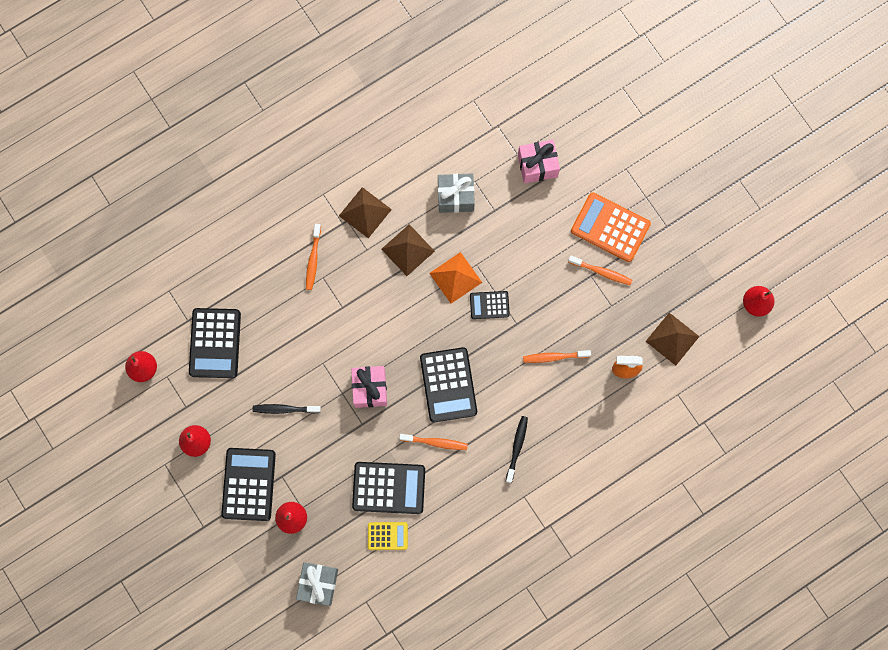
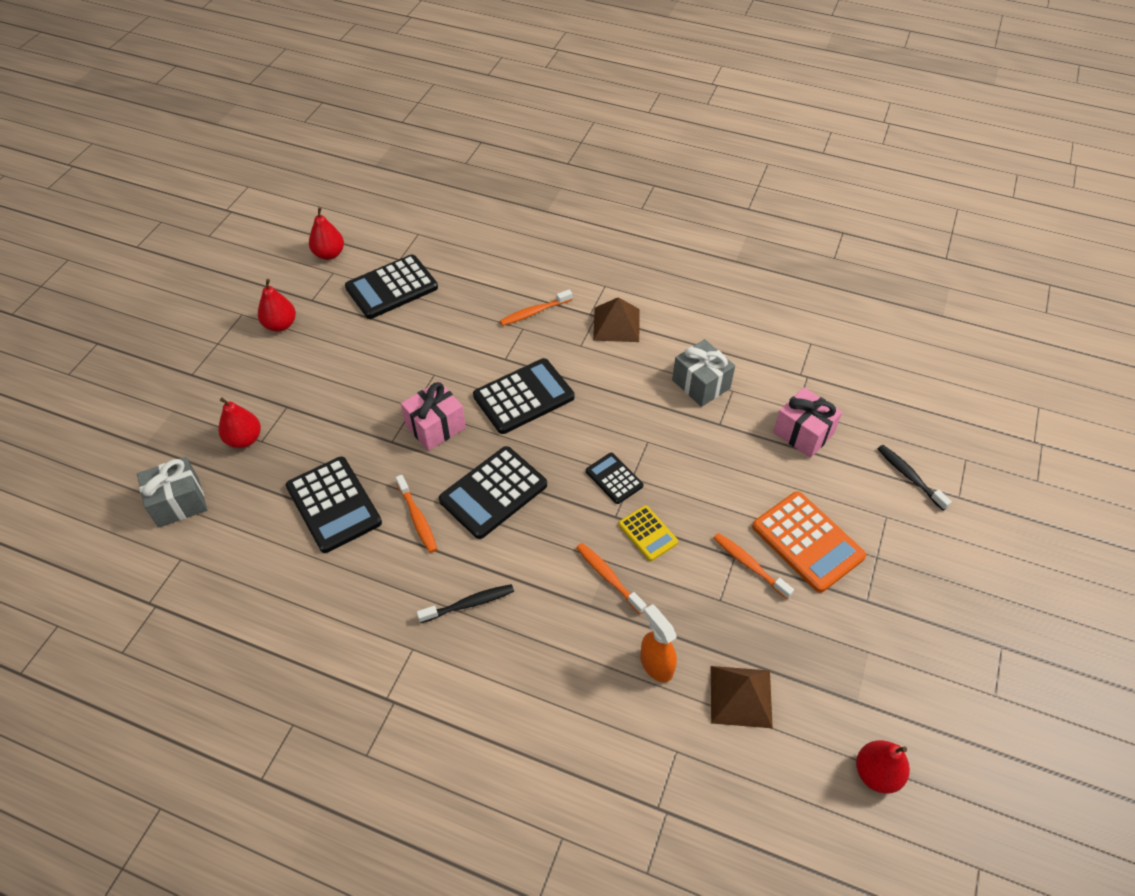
camera: 55 degrees right, 25 degrees down
(249, 484) = (261, 385): black calculator -> black calculator (524, 397)
(284, 409) = (362, 371): black toothbrush -> black toothbrush (909, 476)
(387, 536) = (274, 535): yellow calculator -> yellow calculator (647, 533)
(407, 250) = (610, 376): brown pyramid -> none
(455, 277) = (617, 432): orange pyramid -> none
(601, 272) = (749, 565): orange toothbrush -> orange toothbrush turned 150 degrees clockwise
(610, 227) = (807, 542): orange calculator -> orange calculator turned 150 degrees clockwise

